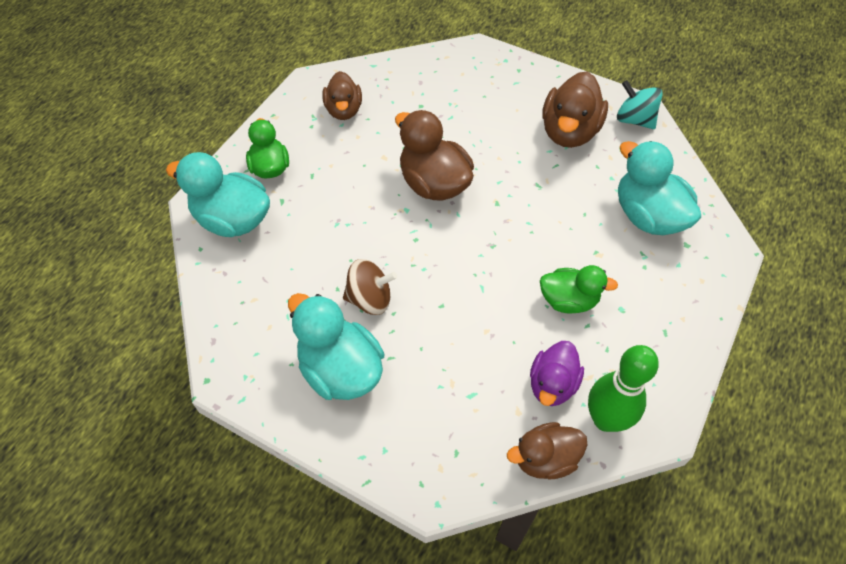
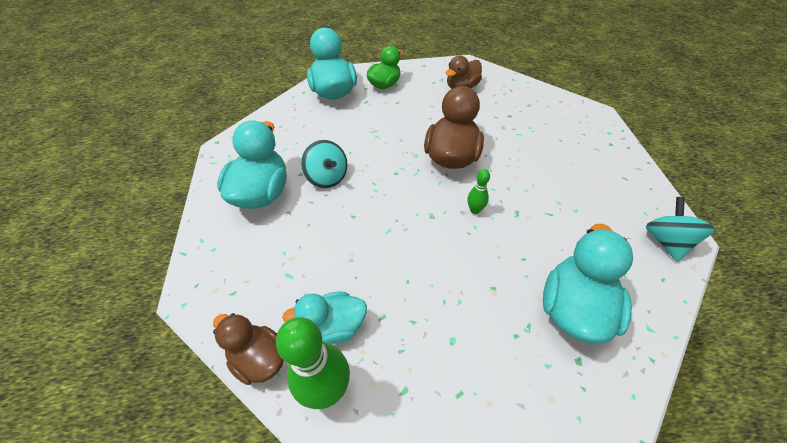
camera: 55 degrees right, 5 degrees down
(370, 299) = (327, 177): brown spinning top -> turquoise spinning top
(511, 210) = (475, 210): none -> green bowling pin
(552, 384) = (334, 326): purple duck -> turquoise duck
(568, 300) = (425, 294): green duck -> none
(569, 132) = (593, 204): brown duck -> none

